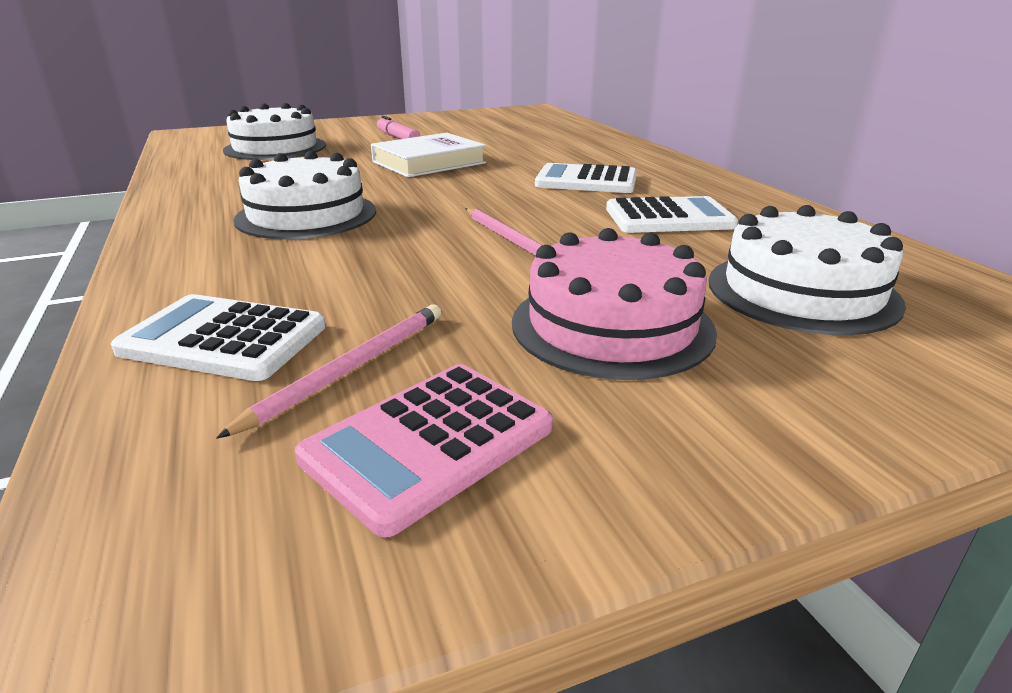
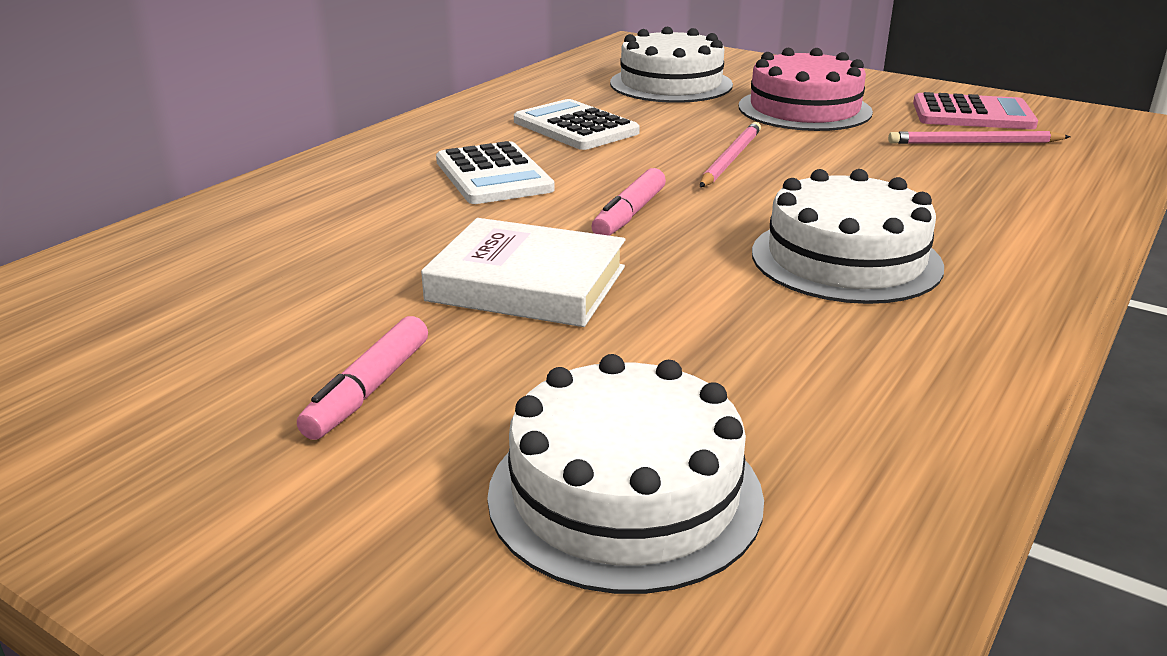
camera: 125 degrees left, 0 degrees up
(224, 339) = (1036, 180): white calculator -> none
(467, 192) = (629, 214): none -> pink marker

